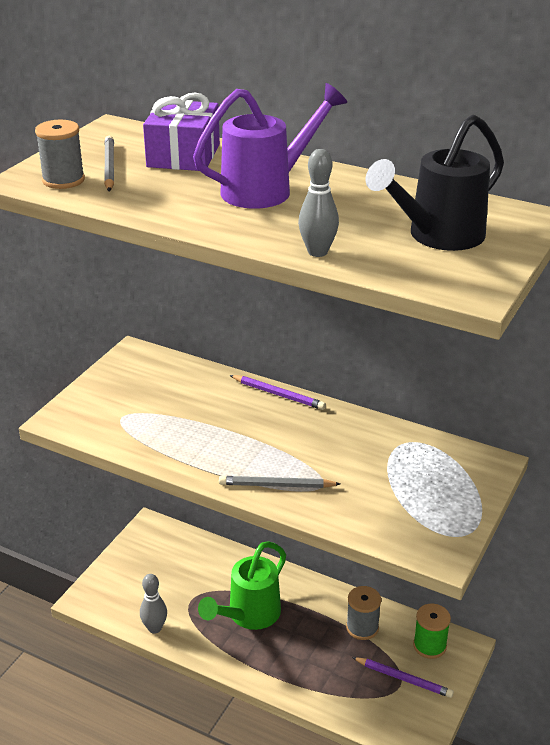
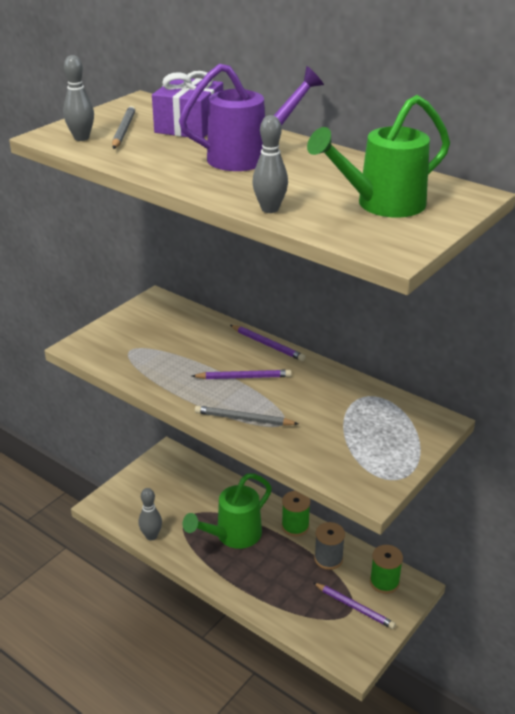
camera: 10 degrees right, 0 degrees up
(63, 180) = (81, 138): grey spool -> grey bowling pin
(262, 436) = (244, 377): none -> purple pencil
(316, 595) = (295, 526): none -> green spool
(438, 236) = (382, 205): black watering can -> green watering can

